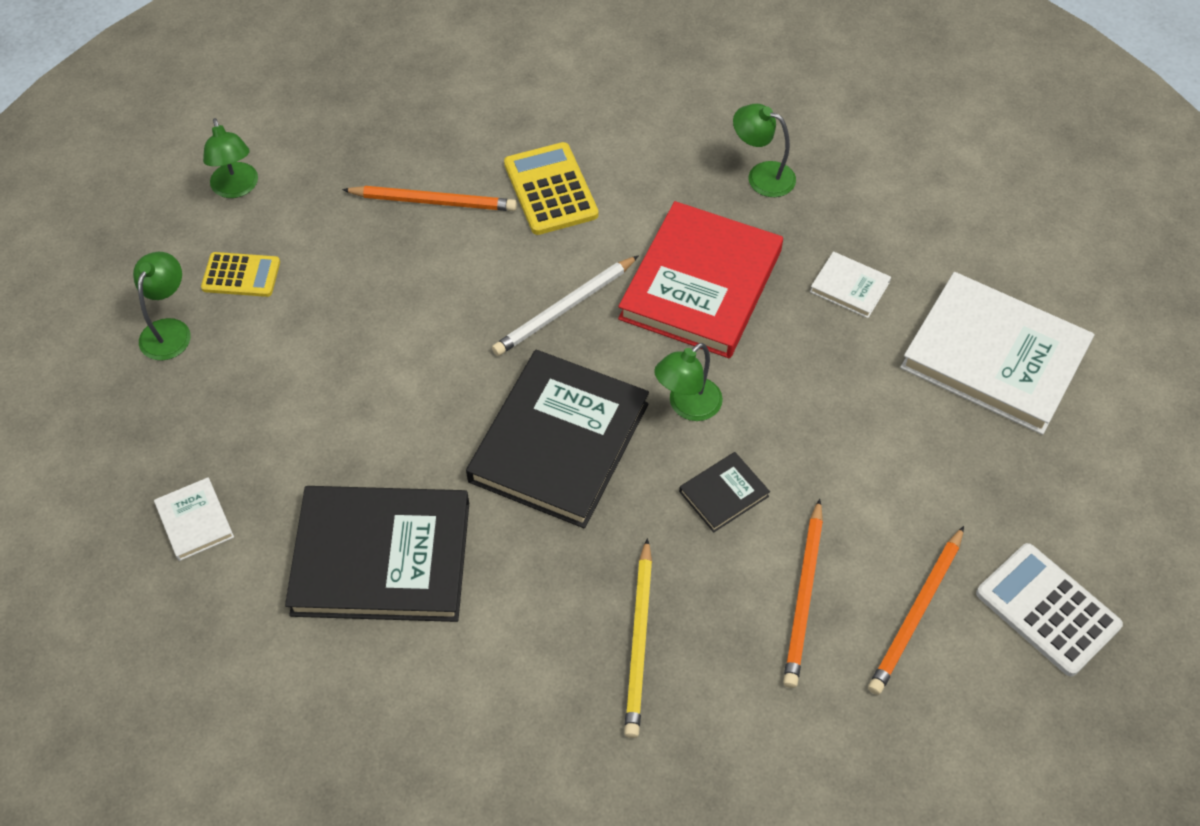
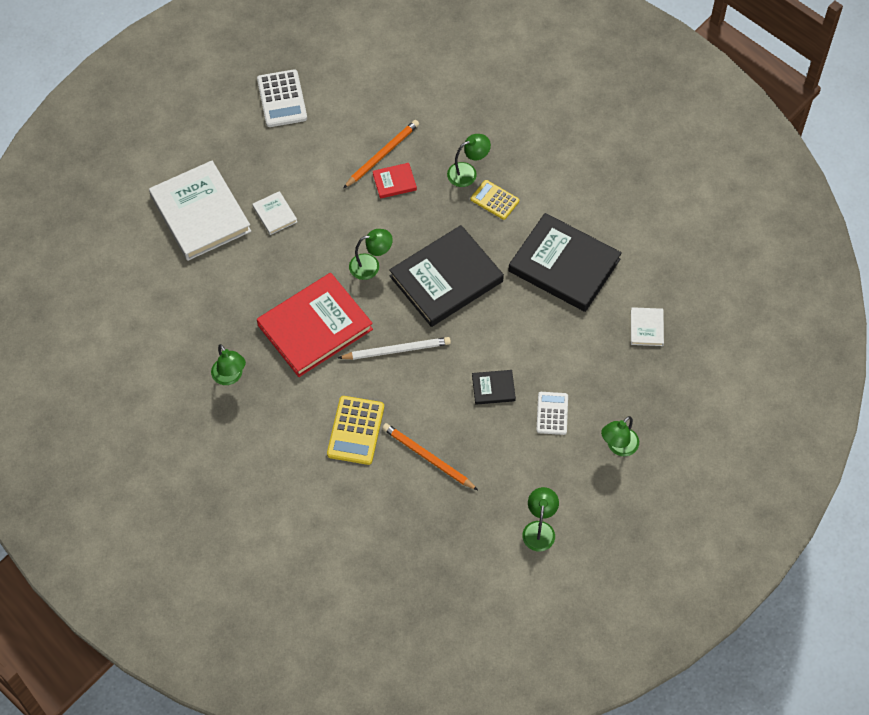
camera: 150 degrees left, 5 degrees up
(241, 275) = (563, 463): yellow calculator -> yellow calculator (494, 200)
(289, 329) = (552, 413): none -> white calculator
(639, 641) = (468, 172): yellow pencil -> green lamp
(723, 494) = (384, 215): black book -> black book (493, 388)
(749, 558) = (394, 182): none -> red book
(849, 287) = (239, 286): white book -> white book (275, 214)
(917, 613) = (339, 125): orange pencil -> none

